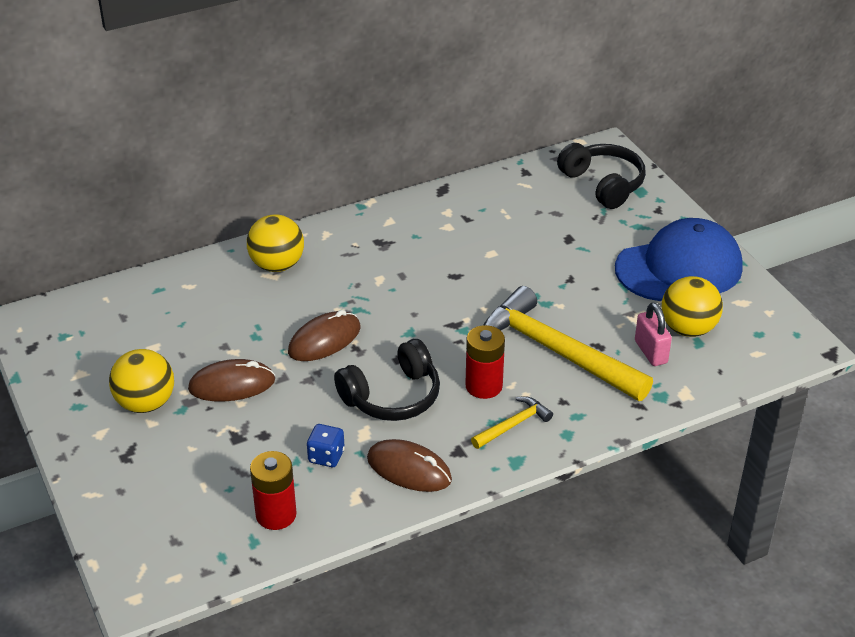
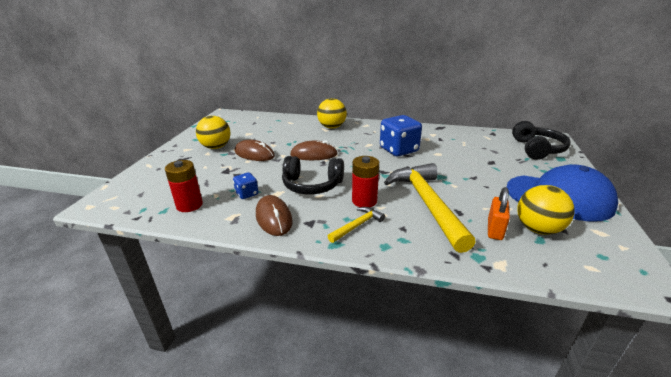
camera: 40 degrees right, 10 degrees down
(433, 271) = (399, 150): none -> blue dice
(513, 425) = (357, 225): yellow hammer -> yellow hammer turned 45 degrees counterclockwise
(650, 352) = (494, 230): pink padlock -> orange padlock

